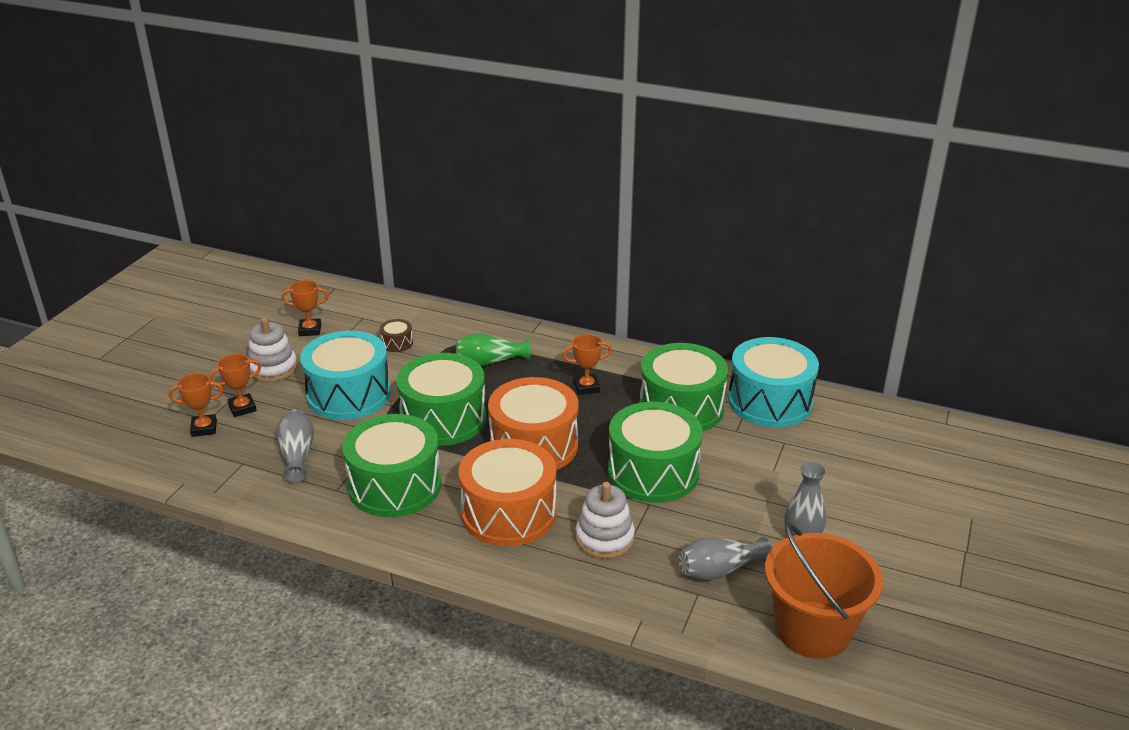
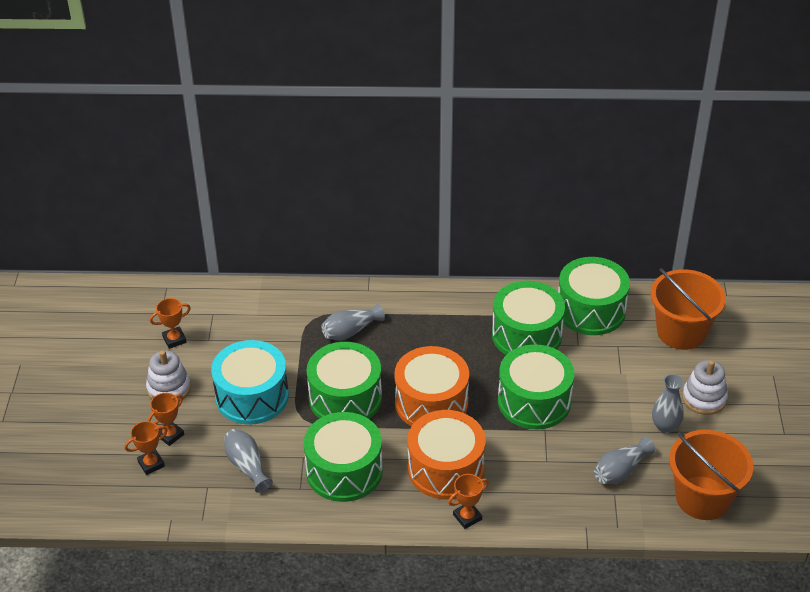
camera: 20 degrees left, 10 degrees up
(397, 343) = (260, 333): brown drum -> none
(490, 362) = (350, 331): green vase -> grey vase
(586, 387) = (443, 335): orange trophy -> orange trophy (467, 517)
(604, 538) = (527, 469): white stacking toy -> white stacking toy (704, 398)
(770, 401) = (591, 310): turquoise drum -> green drum
(870, 446) = (681, 332): none -> orange bucket

